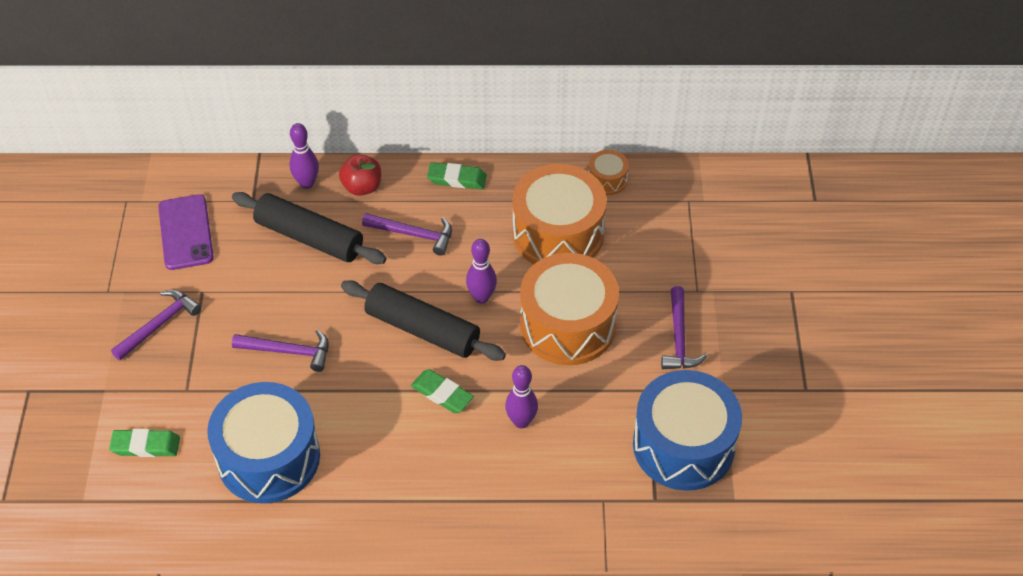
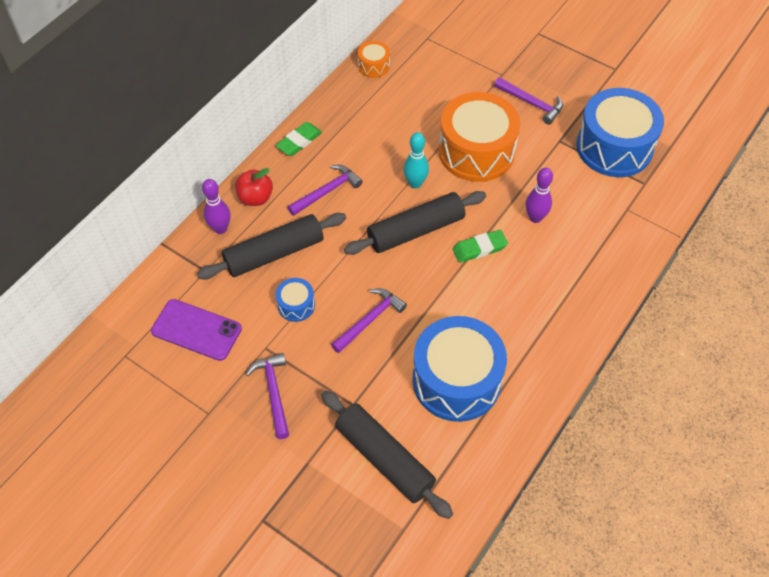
camera: 55 degrees left, 5 degrees up
(146, 446) = (384, 458): green eraser -> black rolling pin
(264, 287) = (296, 305): none -> blue drum
(481, 297) = (415, 183): purple bowling pin -> turquoise bowling pin
(558, 234) = (396, 115): orange drum -> none

